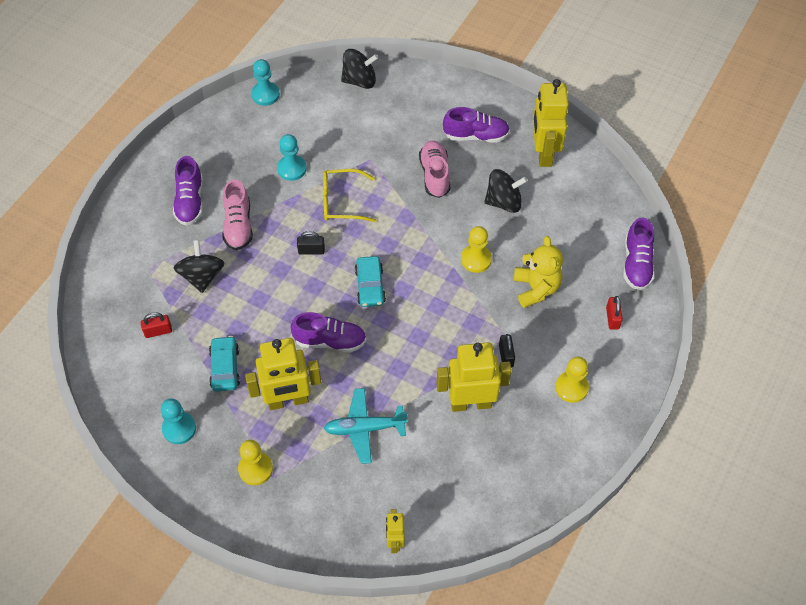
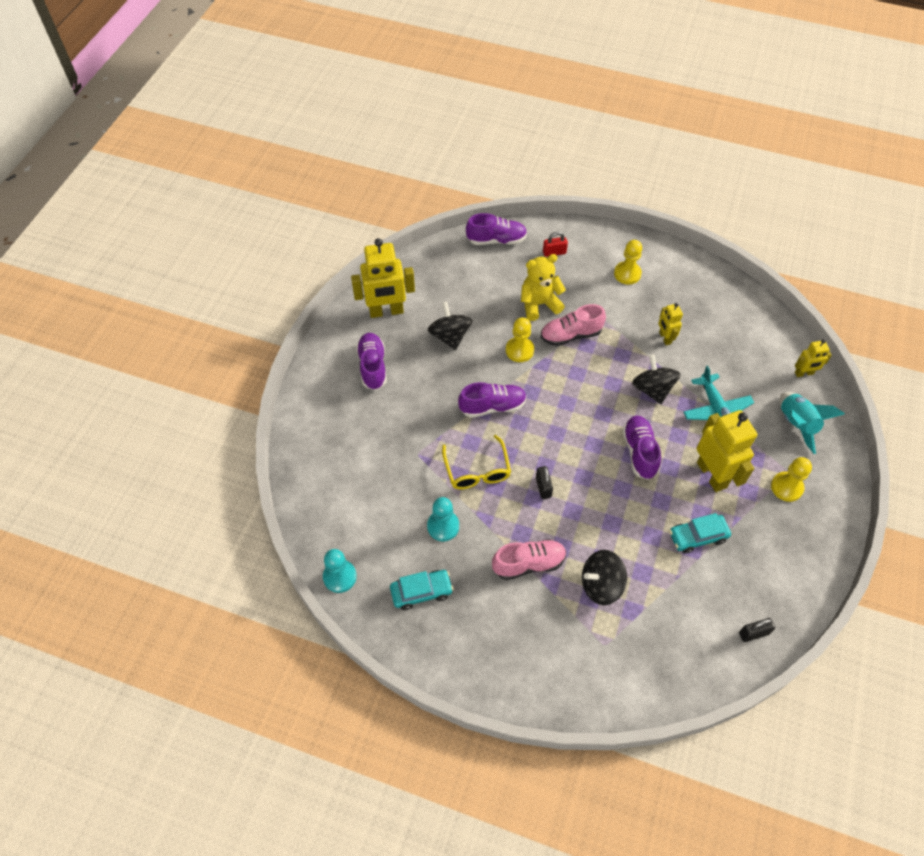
camera: 100 degrees left, 0 degrees up
(158, 331) = (678, 611): red padlock -> none
(179, 428) = (774, 562): turquoise pawn -> none
(190, 201) = (508, 623): purple shoe -> purple shoe (492, 406)
(328, 507) = (796, 424): none -> turquoise rocket
(360, 80) = (308, 482): black spinning top -> black spinning top (652, 389)
(370, 286) = (571, 429): turquoise car -> turquoise car (421, 592)
(435, 175) = (428, 394): pink shoe -> pink shoe (570, 335)
(471, 403) = (664, 338): yellow robot -> yellow robot, size x0.52
(506, 356) = (612, 319): black padlock -> black padlock (753, 633)

